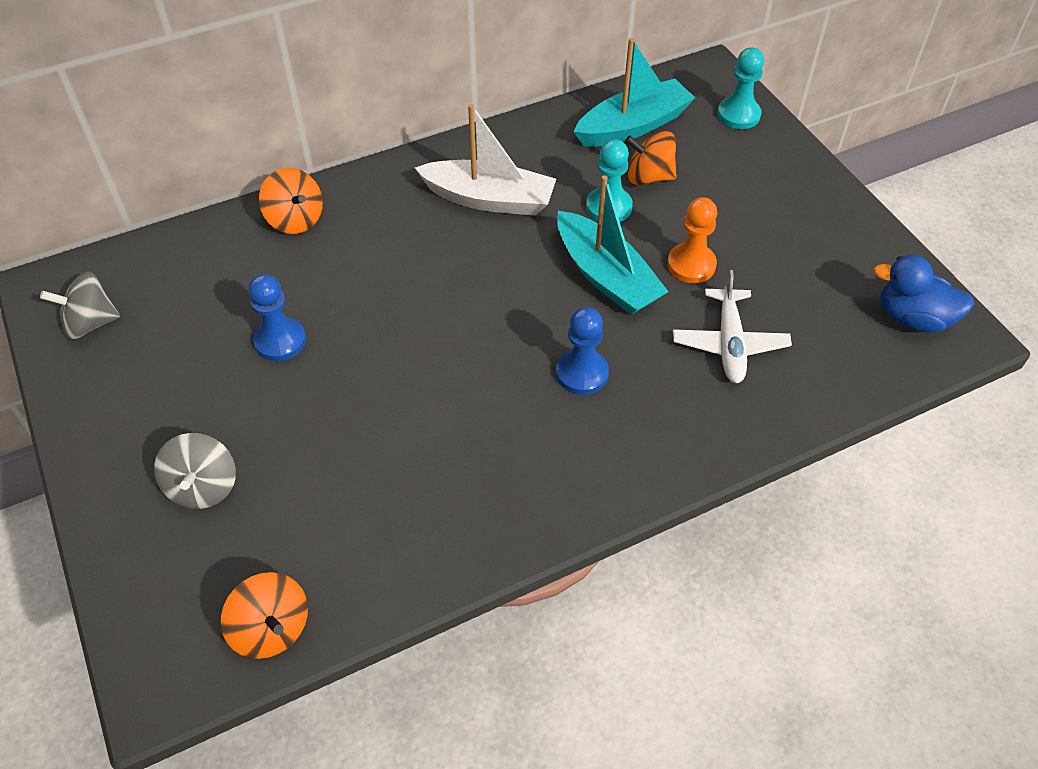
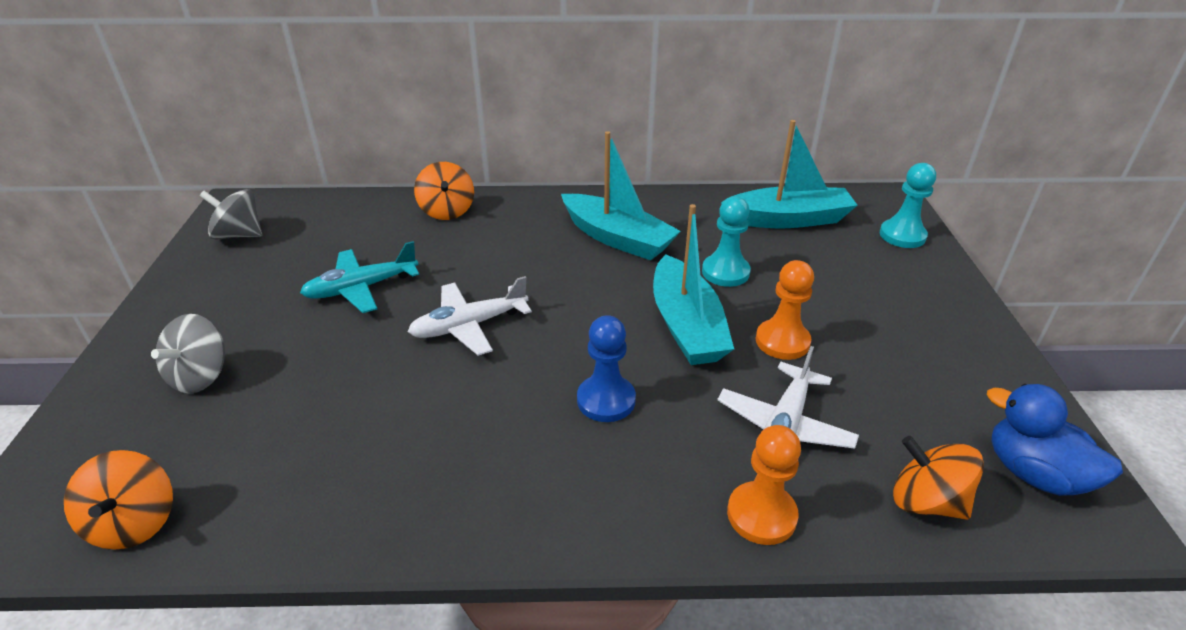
camera: 25 degrees right, 15 degrees down
(280, 341) = (361, 288): blue pawn -> turquoise plane
(416, 344) = (469, 326): none -> white plane
(489, 199) = (617, 238): white boat -> turquoise boat
(649, 177) = (780, 260): orange spinning top -> orange spinning top (926, 501)
(748, 424) = (761, 515): none -> orange pawn

